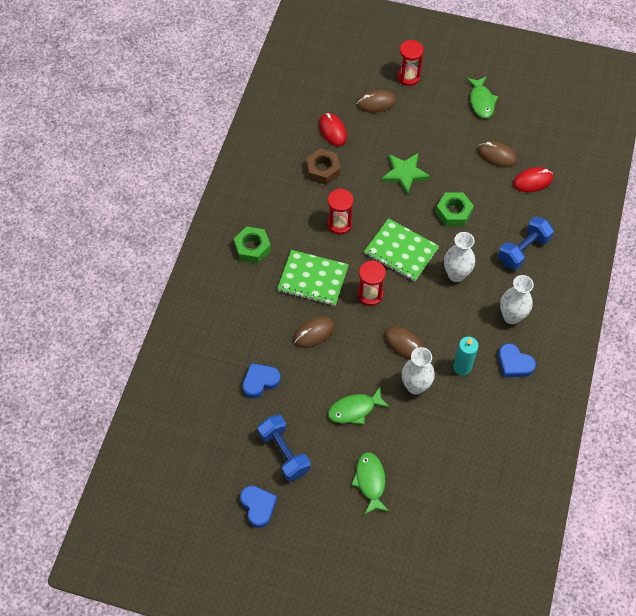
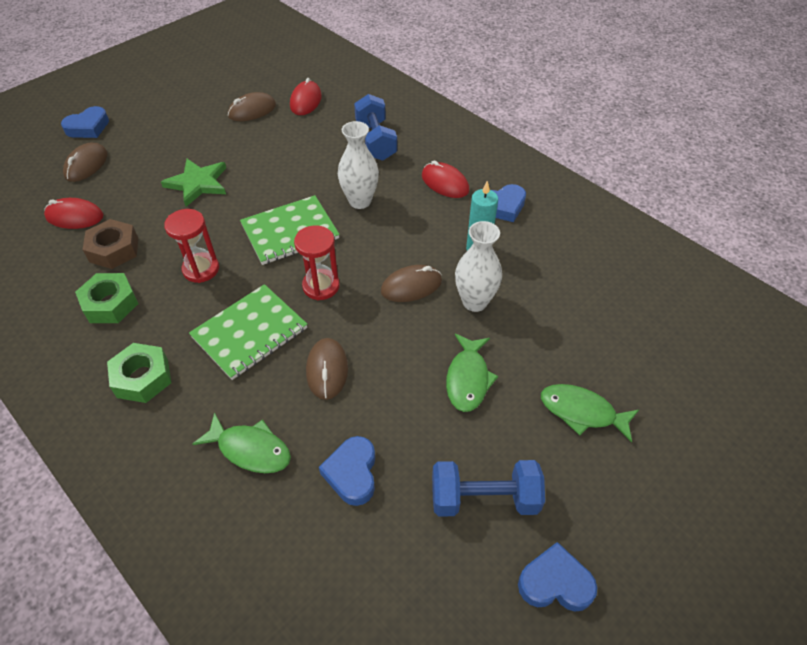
camera: 60 degrees left, 10 degrees down
(408, 77) = (88, 127): red hourglass -> blue heart
(453, 212) = (284, 169): green nut -> green nut (110, 304)
(481, 101) = (181, 93): green fish -> green fish (250, 449)
(511, 316) = (445, 183): white vase -> red mouse

